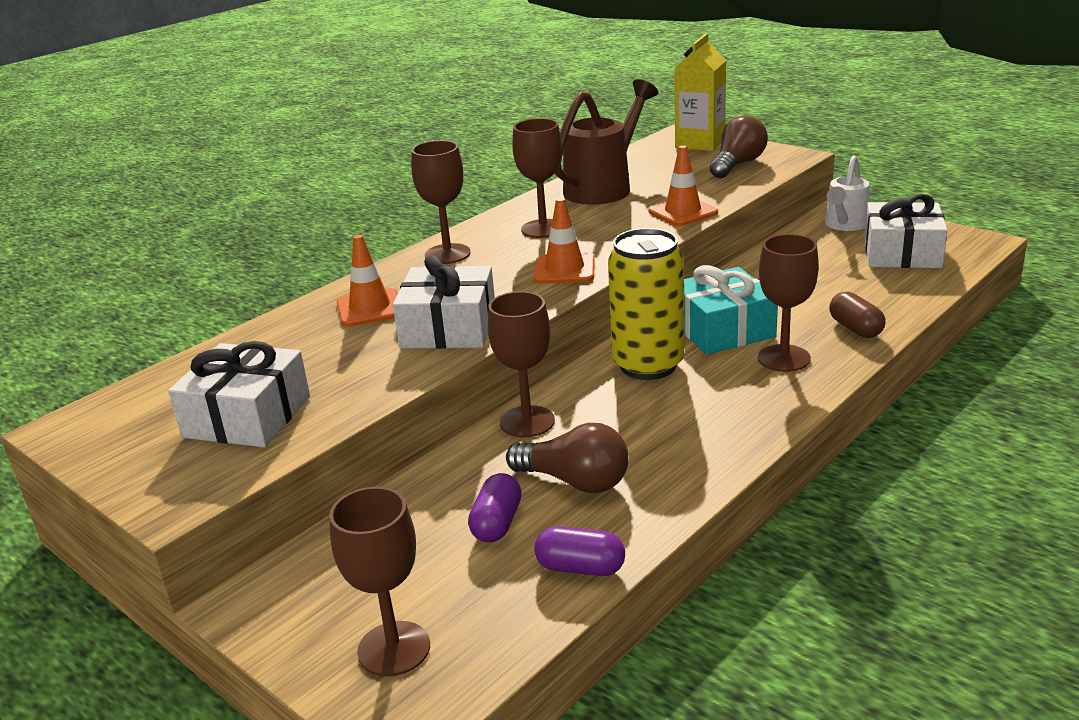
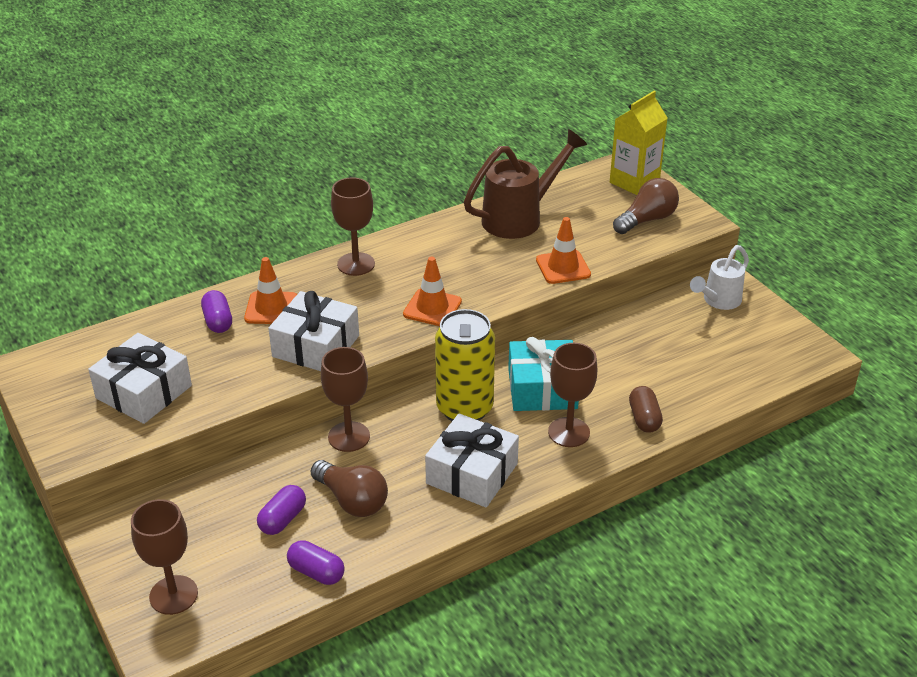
camera: 15 degrees right, 10 degrees up
(309, 333) = (218, 321): none -> purple capsule
(543, 229) = (443, 255): brown goblet -> none
(902, 253) = (742, 347): white gift -> white gift (472, 473)

